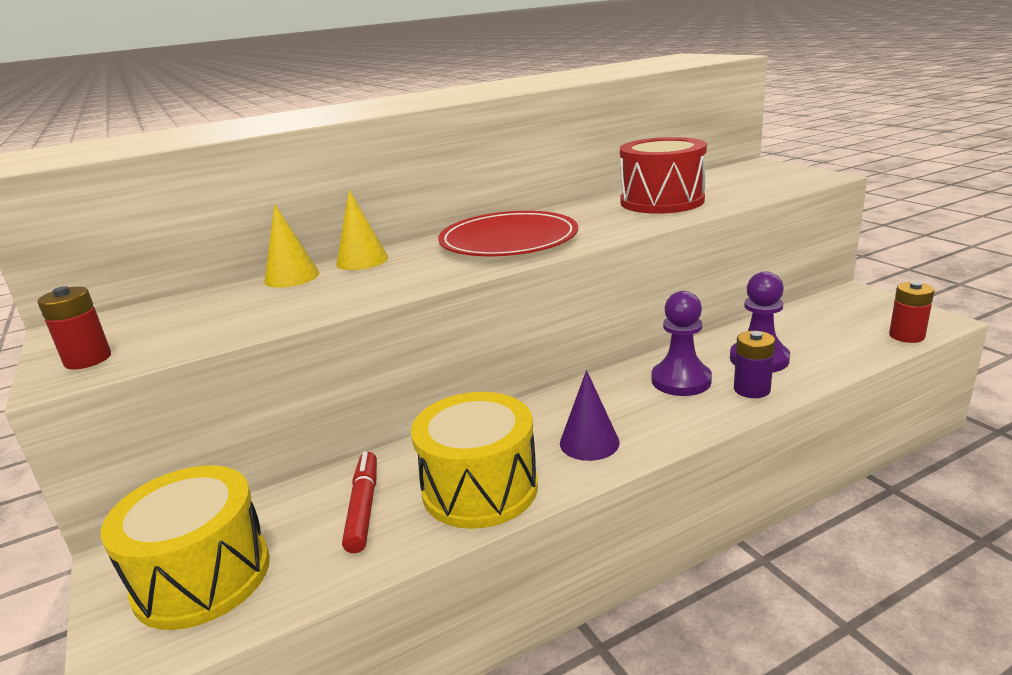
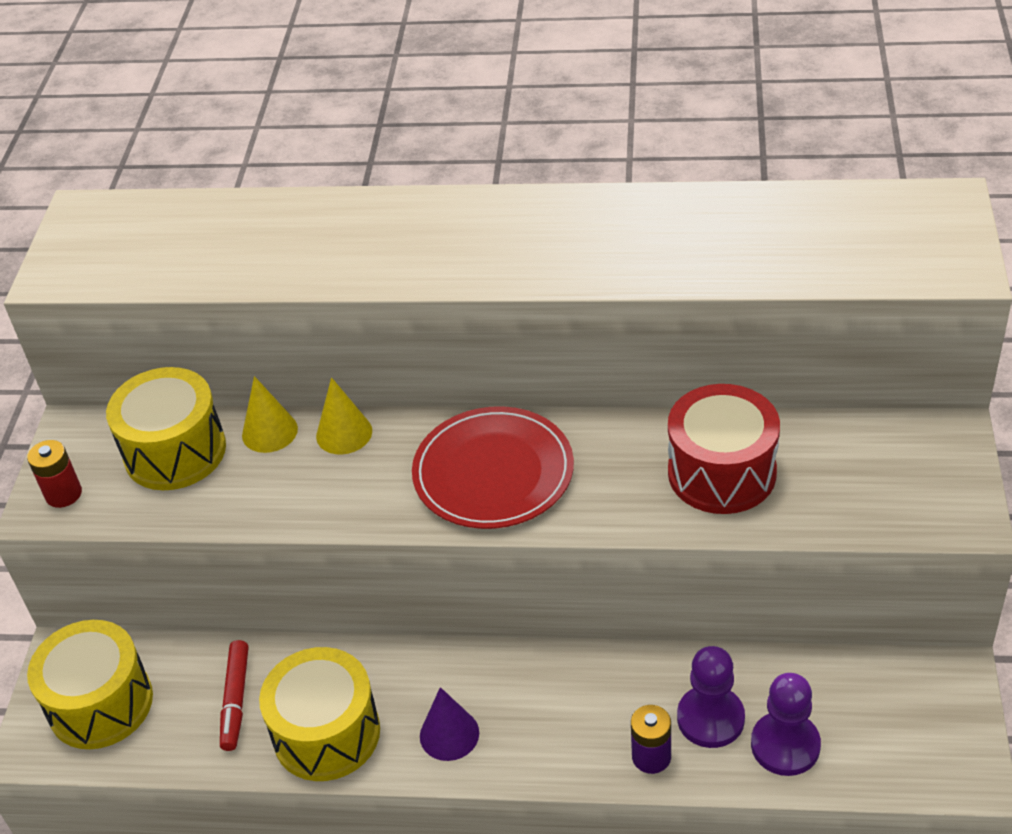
camera: 35 degrees right, 20 degrees up
(203, 308) = (175, 451): none -> yellow drum
(363, 507) = (235, 700): red marker -> red marker turned 150 degrees clockwise
(681, 380) = (604, 703): purple pawn -> purple pawn (785, 745)
(906, 336) = (900, 779): red battery -> none

